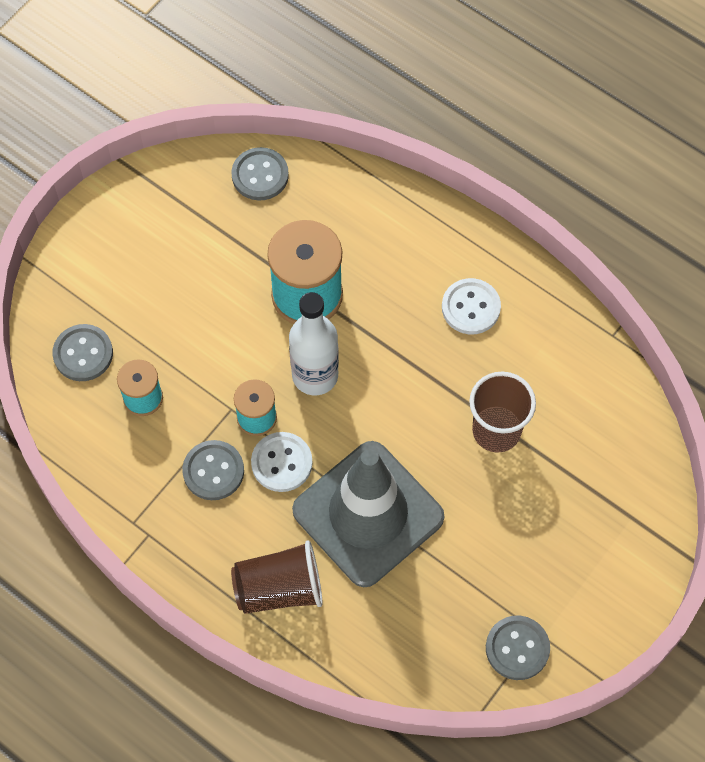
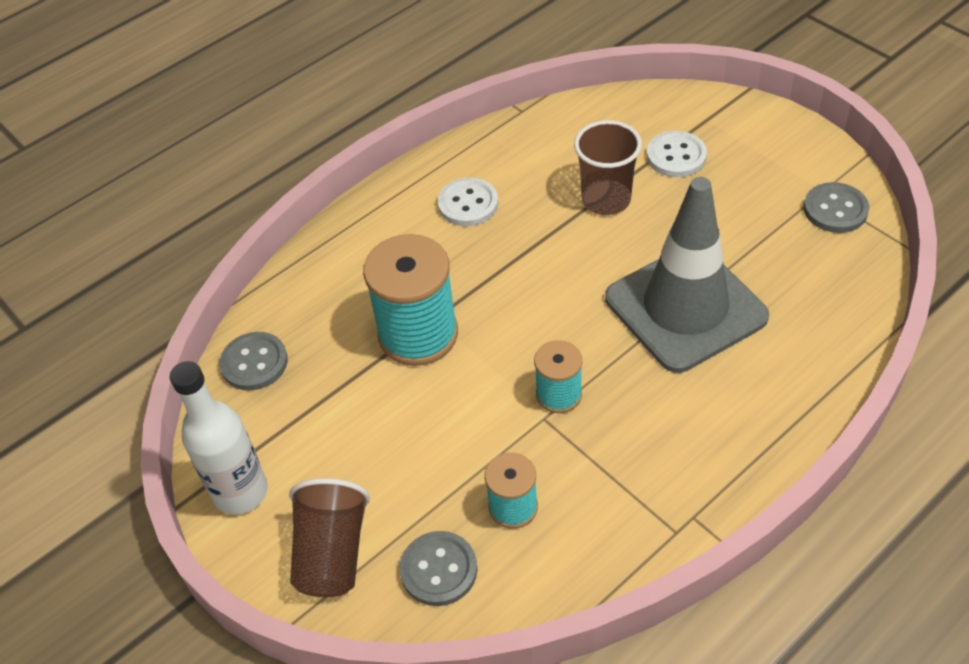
camera: 75 degrees left, 15 degrees down
(213, 471) = (619, 442): grey button -> none
(279, 588) = (767, 393): brown cup -> brown cup (332, 553)
(281, 463) = (617, 376): white button -> white button (676, 156)
(315, 375) = (517, 337): white bottle -> white bottle (240, 492)

